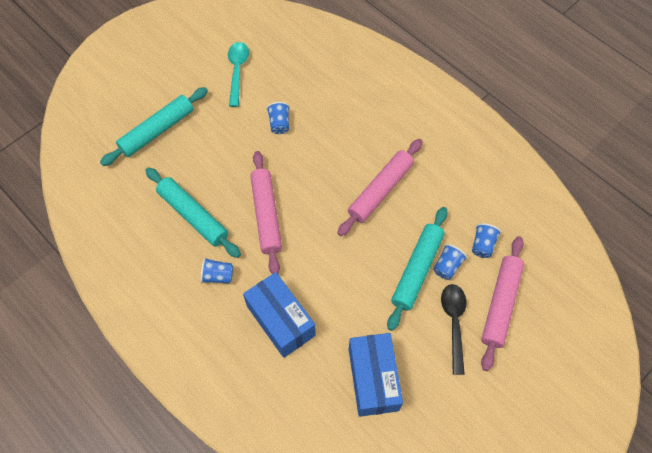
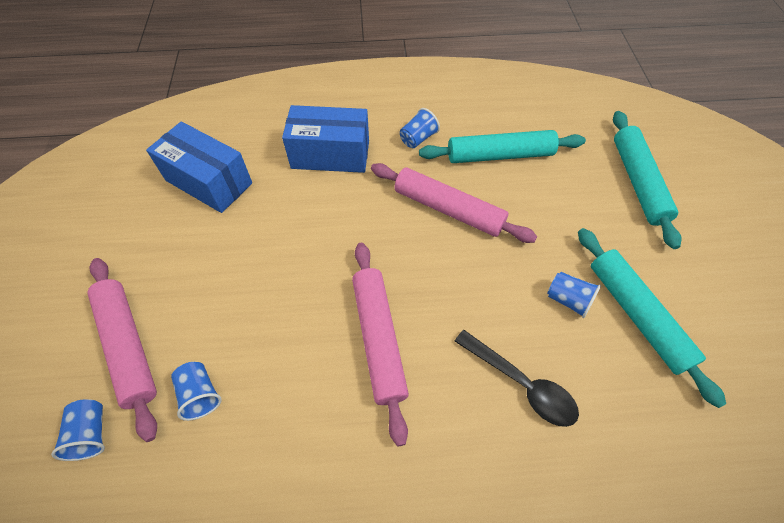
camera: 130 degrees right, 5 degrees down
(237, 71) = (695, 310): turquoise spoon -> none
(417, 270) = (253, 296): turquoise rolling pin -> turquoise rolling pin (637, 315)
(447, 266) = (223, 330): blue cup -> blue cup (91, 433)
(454, 323) = (169, 283): black spoon -> black spoon (521, 384)

